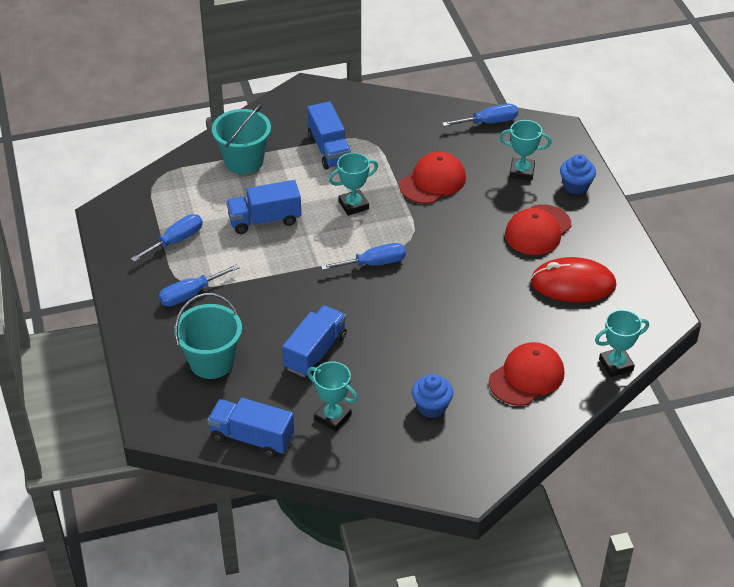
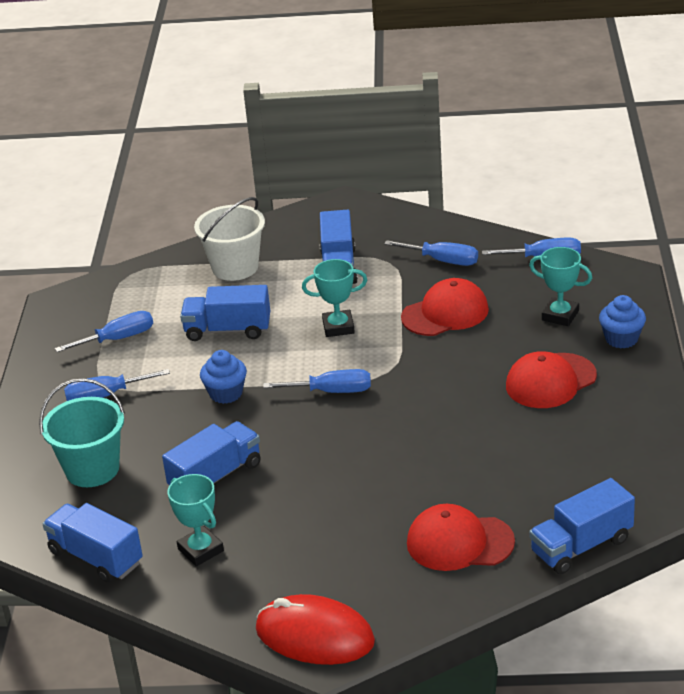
camera: 20 degrees right, 10 degrees down
(244, 161) = (235, 267): turquoise bucket -> white bucket
(411, 134) = (443, 261): none -> blue screwdriver
(431, 407) = (324, 558): blue cupcake -> blue cupcake (226, 393)
(527, 377) = (459, 542): red cap -> red cap turned 150 degrees counterclockwise
(573, 284) = (567, 446): red mouse -> red mouse (315, 635)
(616, 365) = (581, 546): turquoise trophy -> blue truck

